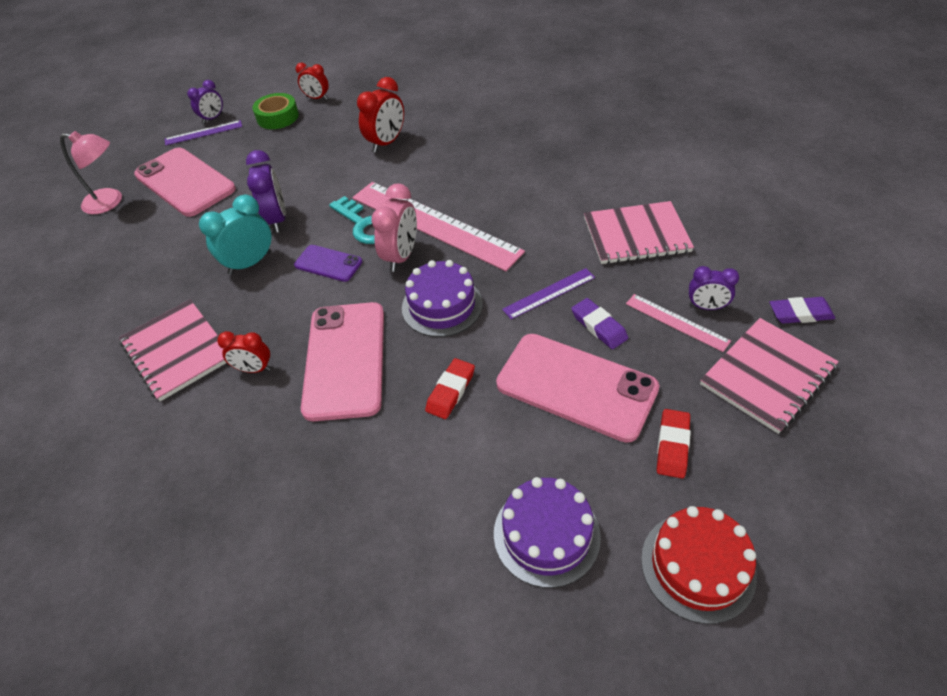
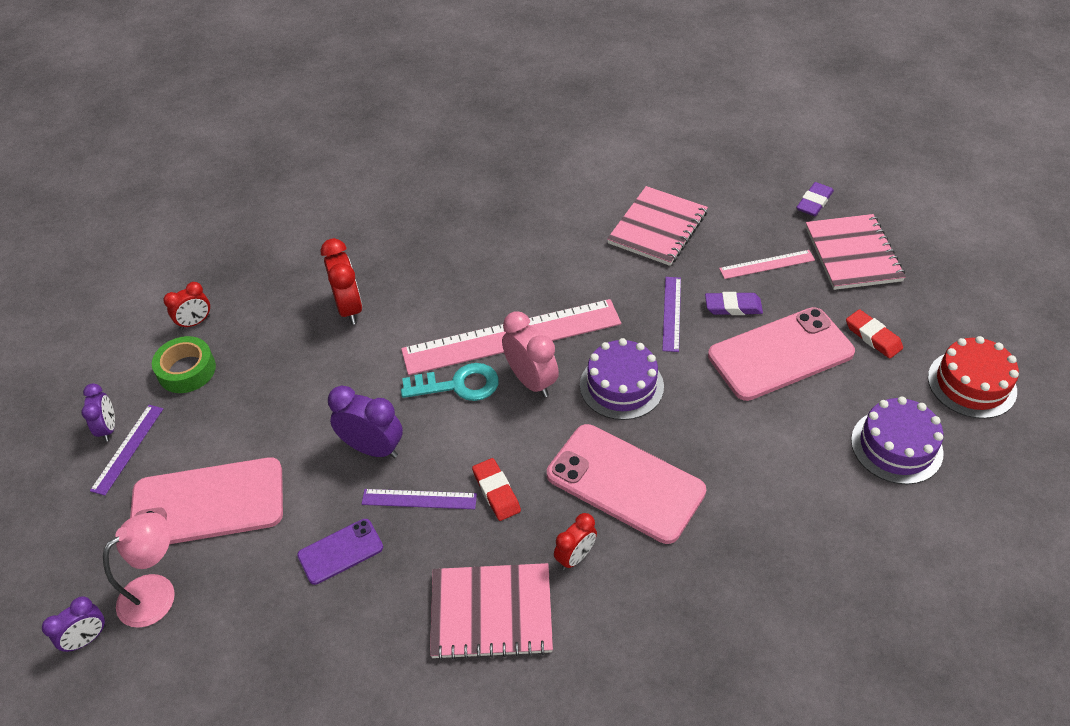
camera: 55 degrees left, 0 degrees up
(250, 263) = (419, 499): turquoise clock -> purple ruler
(328, 263) = (485, 438): purple phone -> purple phone (340, 551)
(450, 391) = (722, 430): red eraser -> red eraser (496, 492)
(706, 307) = (766, 240): purple clock -> purple clock (87, 639)

